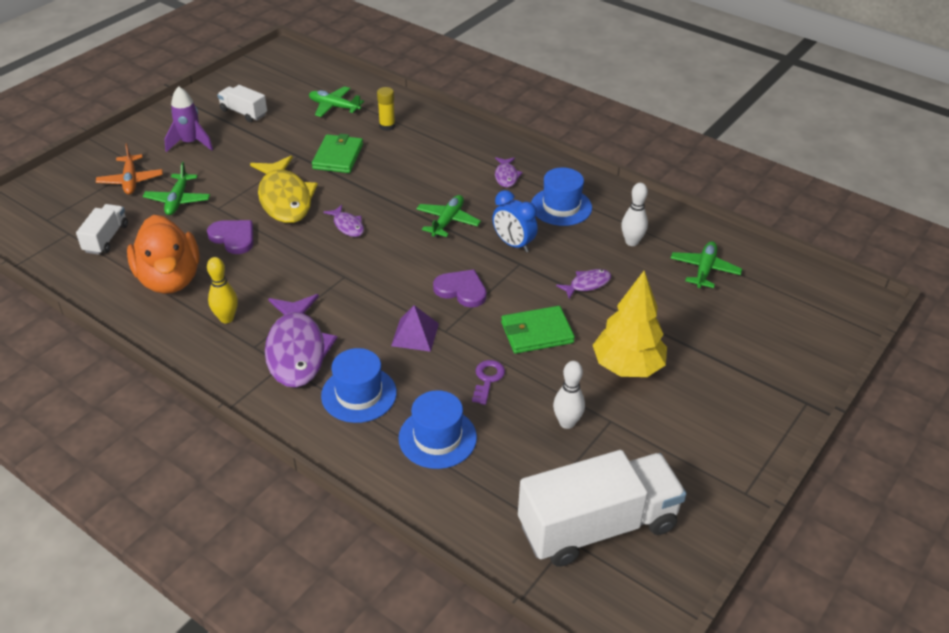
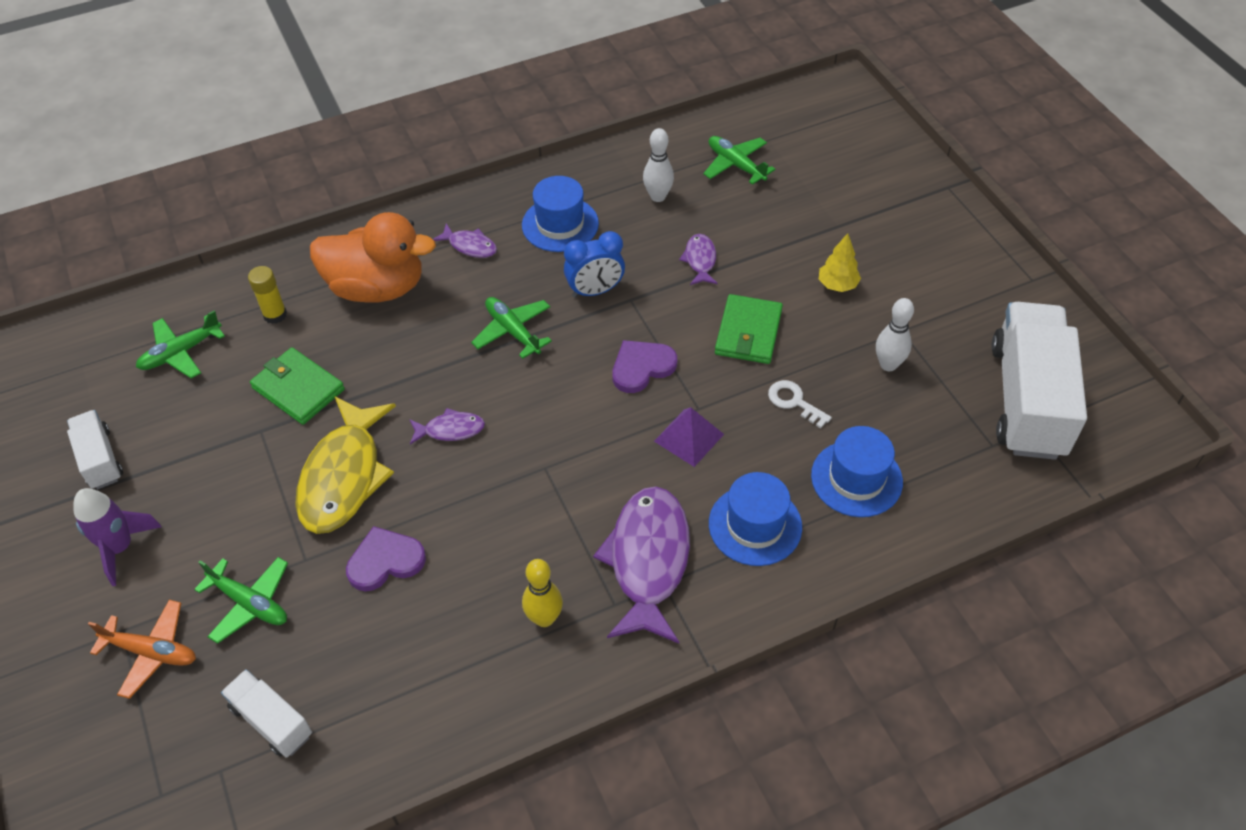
camera: 60 degrees left, 10 degrees up
(170, 279) = (422, 662): orange duck -> orange duck (377, 287)
(243, 113) = (100, 459): white truck -> white truck turned 90 degrees clockwise
(285, 198) = (344, 476): yellow fish -> yellow fish turned 90 degrees clockwise
(297, 350) = (648, 561): purple fish -> purple fish turned 105 degrees counterclockwise
(487, 379) = (794, 402): purple key -> white key
(627, 367) = (837, 285): yellow tree -> yellow tree, size x0.52

